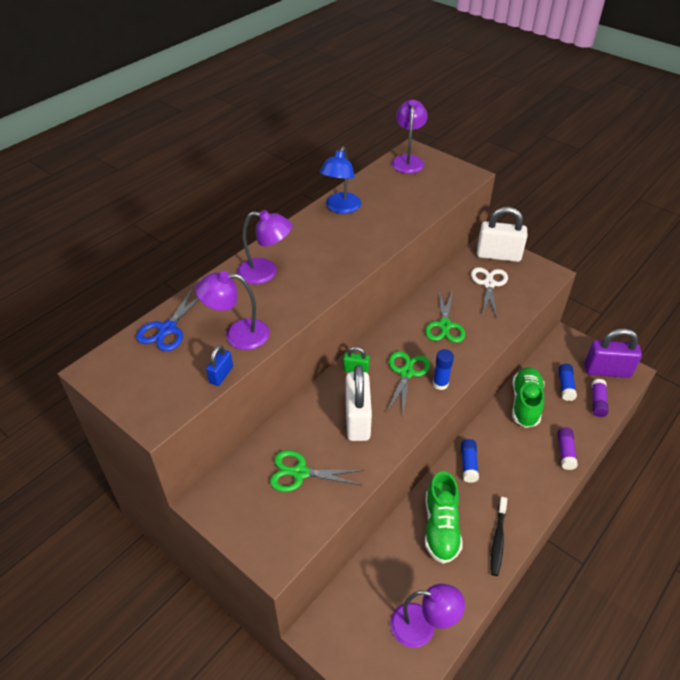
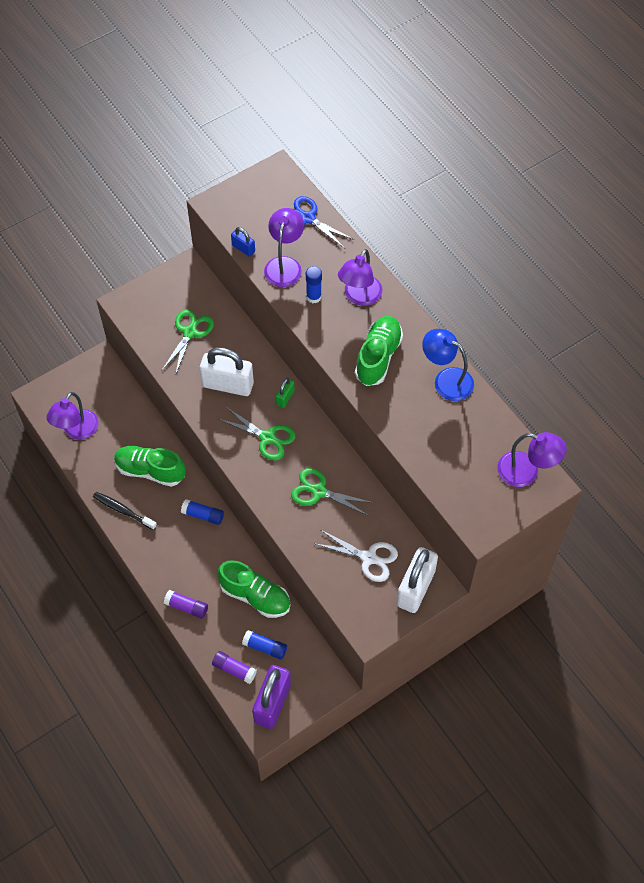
camera: 105 degrees right, 15 degrees up
(332, 249) = (378, 357): none -> green shoe
(440, 384) = (245, 462): blue glue stick -> blue glue stick (314, 297)

